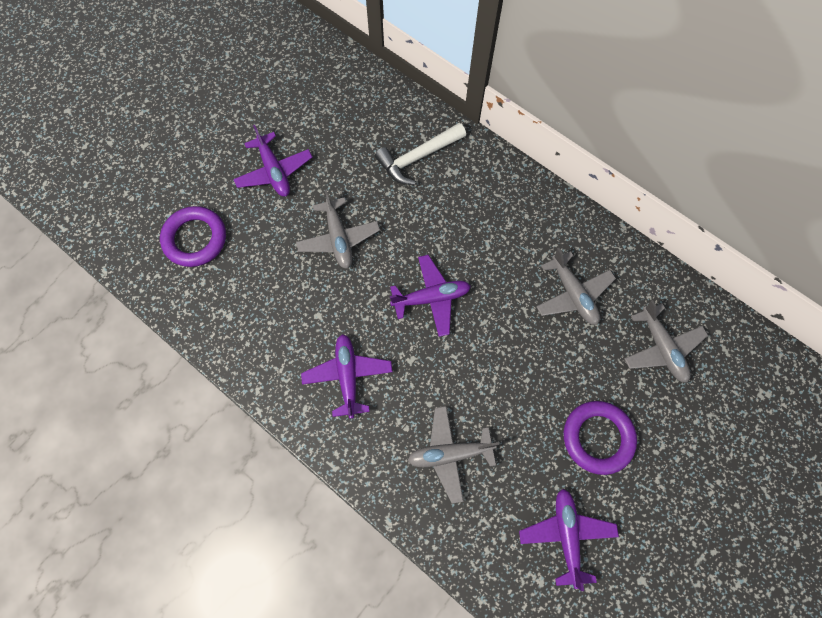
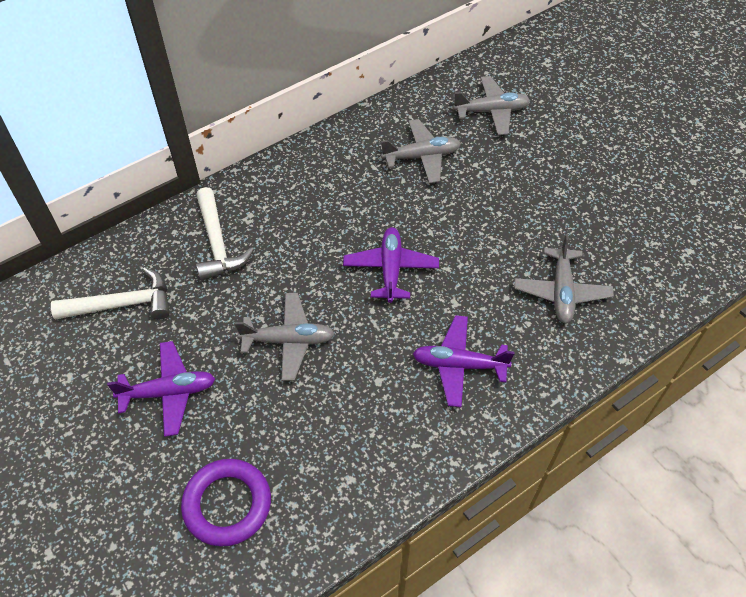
camera: 75 degrees left, 15 degrees down
(341, 114) = (123, 304): none -> white hammer
(566, 535) = (650, 221): purple plane -> none
(597, 438) = (565, 176): purple ring -> none

